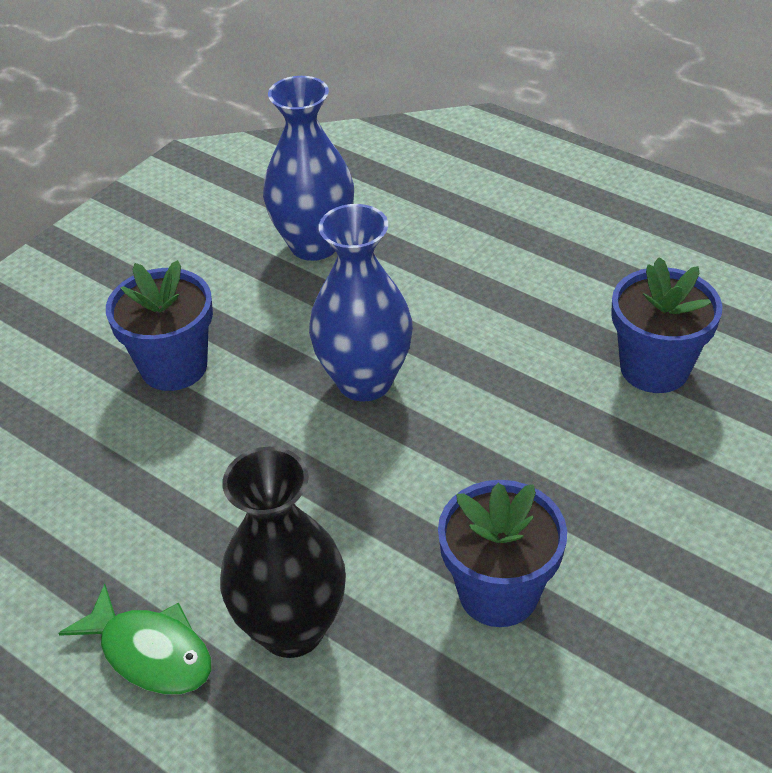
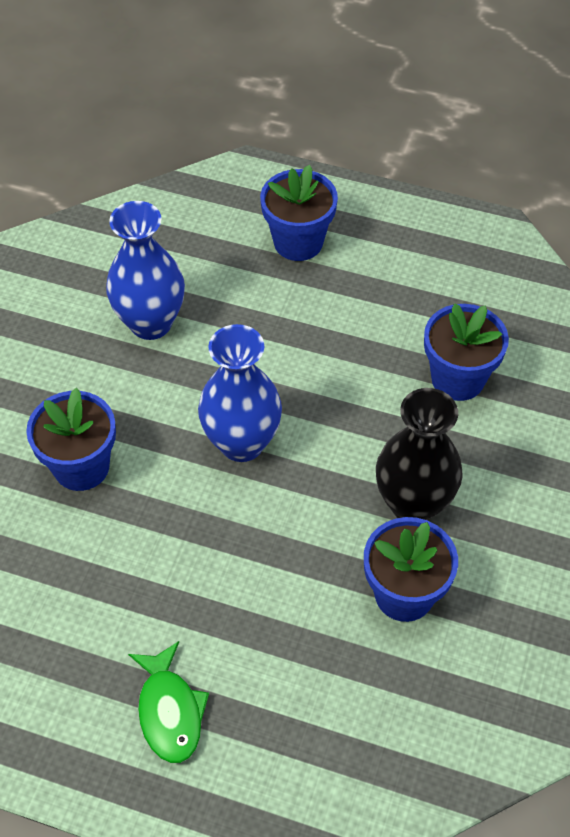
camera: 20 degrees left, 10 degrees up
(150, 652) = (170, 711): green fish -> green fish turned 60 degrees clockwise
(292, 628) = (266, 663): black vase -> black vase (413, 504)
(512, 198) = (298, 242): none -> blue flower pot

